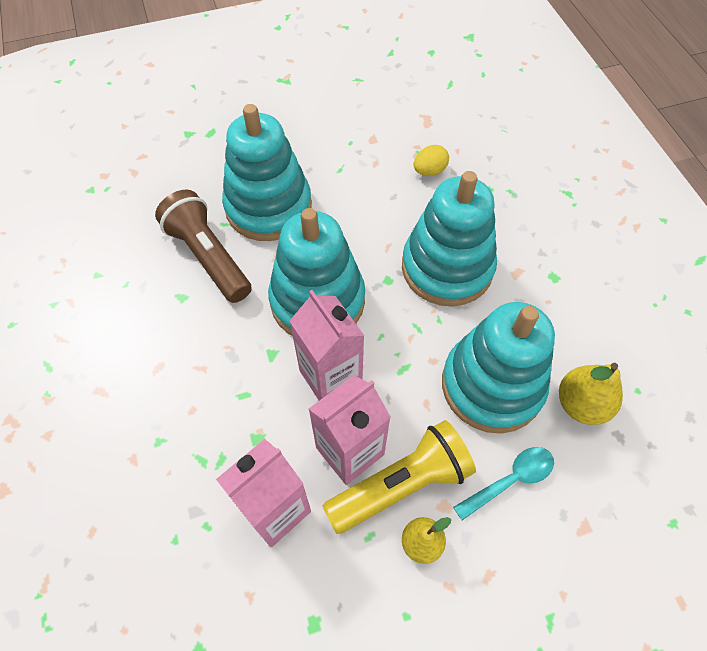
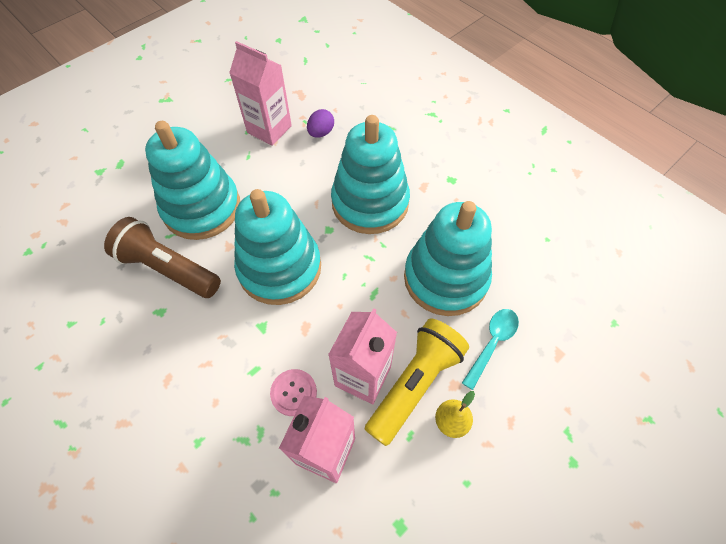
camera: 25 degrees left, 0 degrees up
(271, 435) = (293, 393): none -> pink button
(330, 376) = (319, 324): pink carton -> pink carton (269, 129)
(429, 171) = (321, 133): yellow egg -> purple egg
(581, 404) = (514, 265): yellow pear -> none

